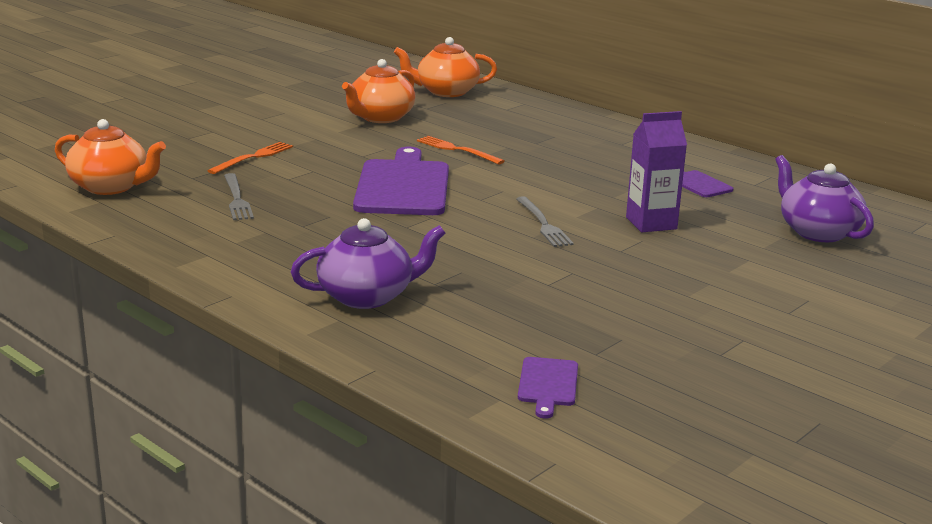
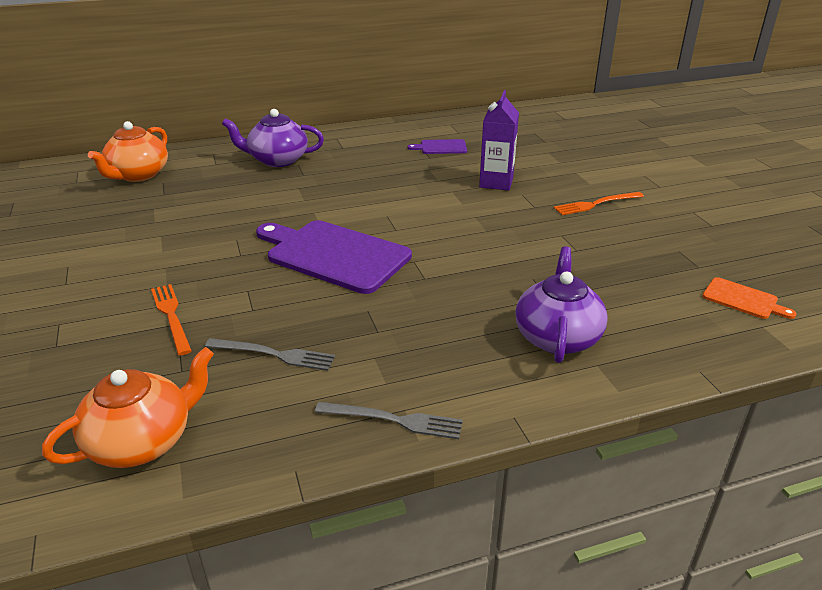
camera: 60 degrees left, 10 degrees up
(380, 117) = (157, 220): orange teapot -> none
(457, 150) = (280, 209): orange fork -> orange fork (596, 204)
(543, 224) = (466, 219): grey fork -> grey fork (394, 420)
(547, 384) = (743, 299): purple cutting board -> orange cutting board
(817, 232) = (548, 140): purple teapot -> purple teapot (277, 160)

